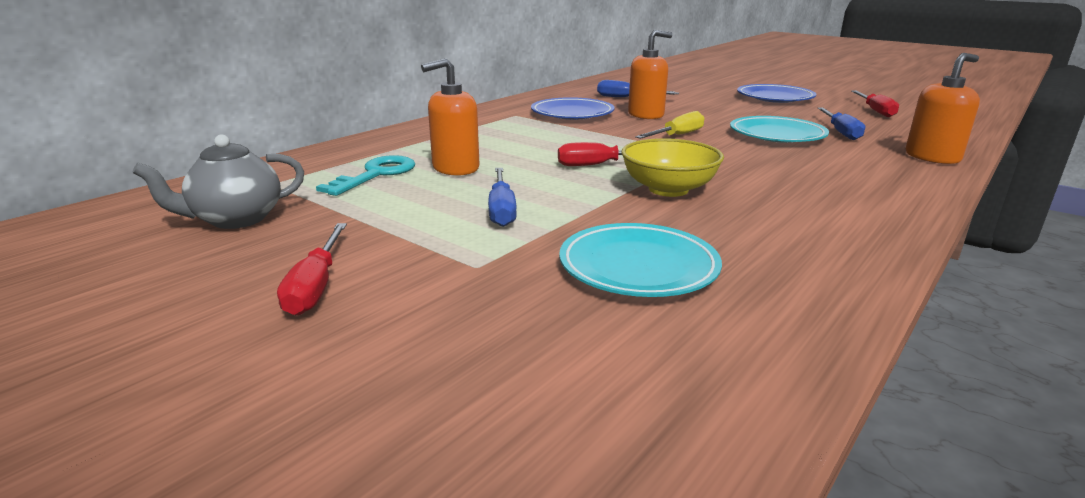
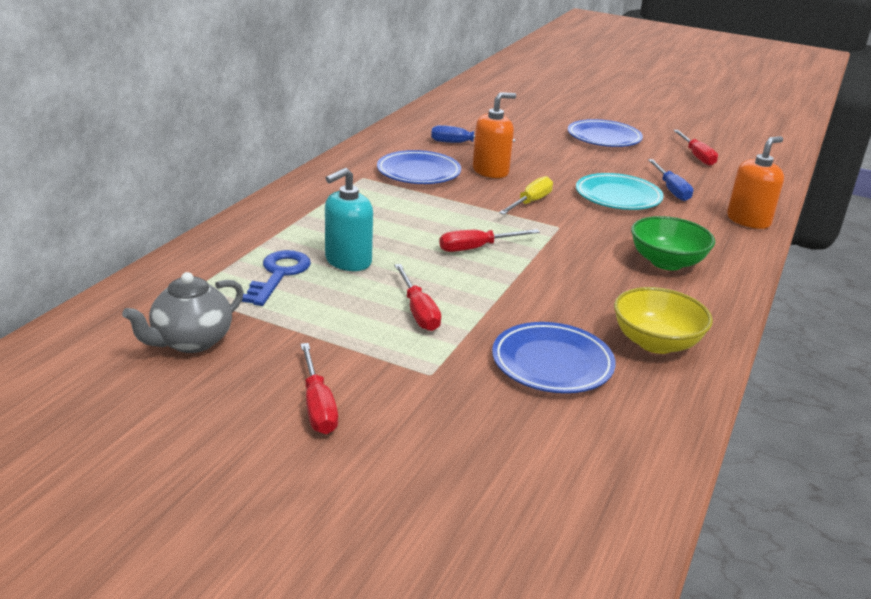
camera: 15 degrees left, 5 degrees up
(376, 174) = (279, 275): turquoise key -> blue key
(455, 168) = (348, 261): orange soap dispenser -> turquoise soap dispenser
(501, 210) = (418, 311): blue screwdriver -> red screwdriver
(638, 267) = (552, 363): turquoise plate -> blue plate
(668, 189) = (546, 276): yellow bowl -> yellow bowl (656, 343)
(821, 185) = (666, 262): none -> green bowl

